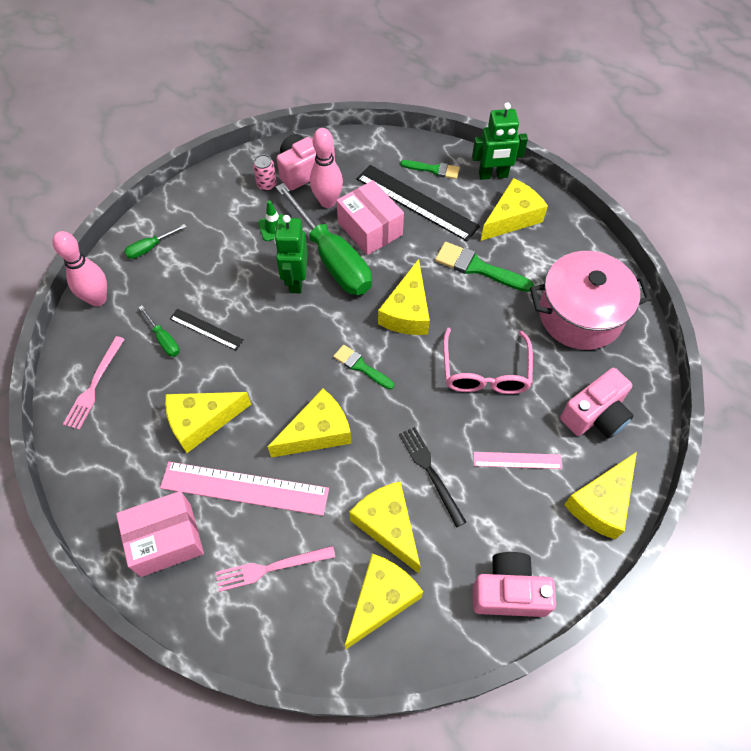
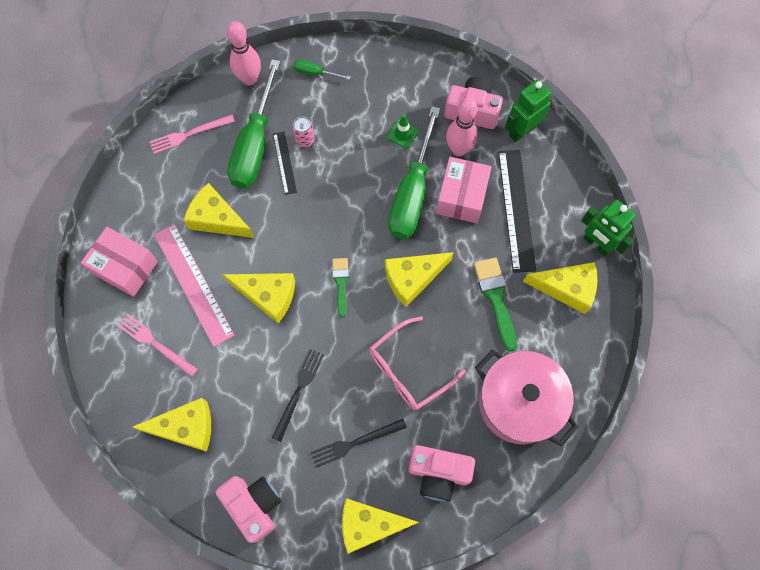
camera: 50 degrees right, 10 degrees up
(164, 339) = (255, 144): green screwdriver -> green screwdriver, size x2.37
(267, 185) = (435, 97): pink can -> pink can (305, 140)
(296, 280) = (372, 185): green robot -> green robot (521, 131)
(388, 526) = (238, 393): yellow cheese -> none
(433, 169) = (560, 197): green brush -> none
(517, 460) = (355, 443): pink ruler -> black fork

